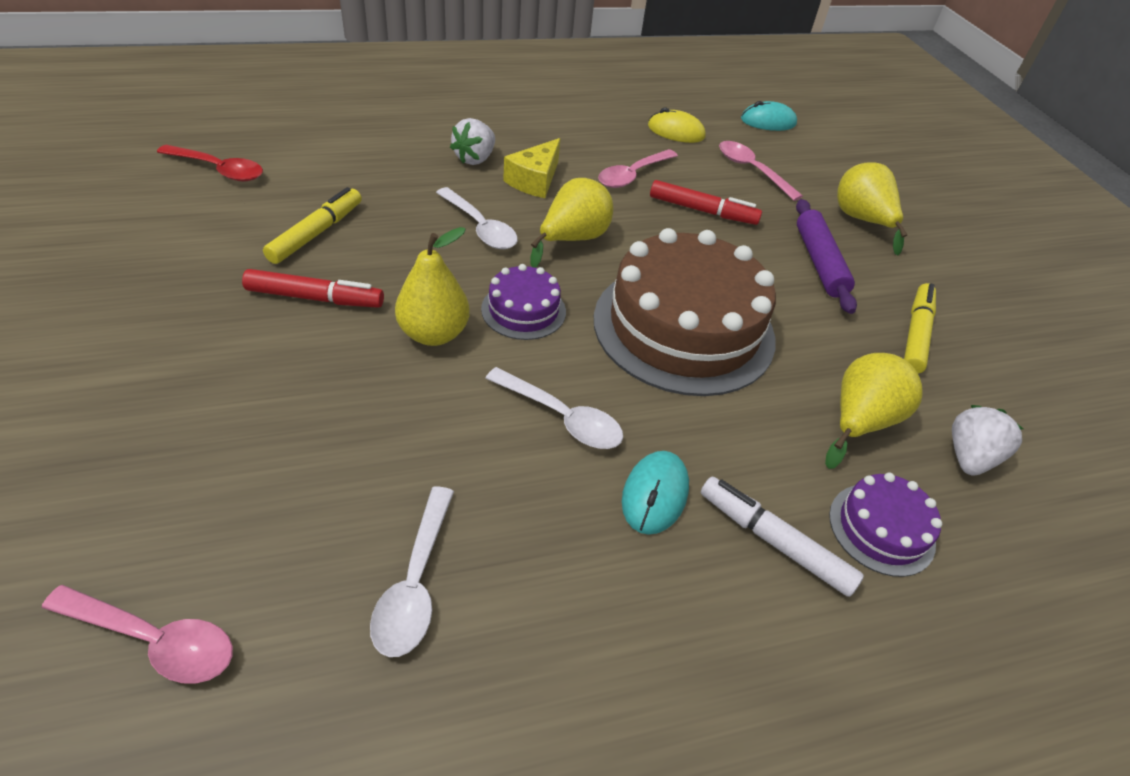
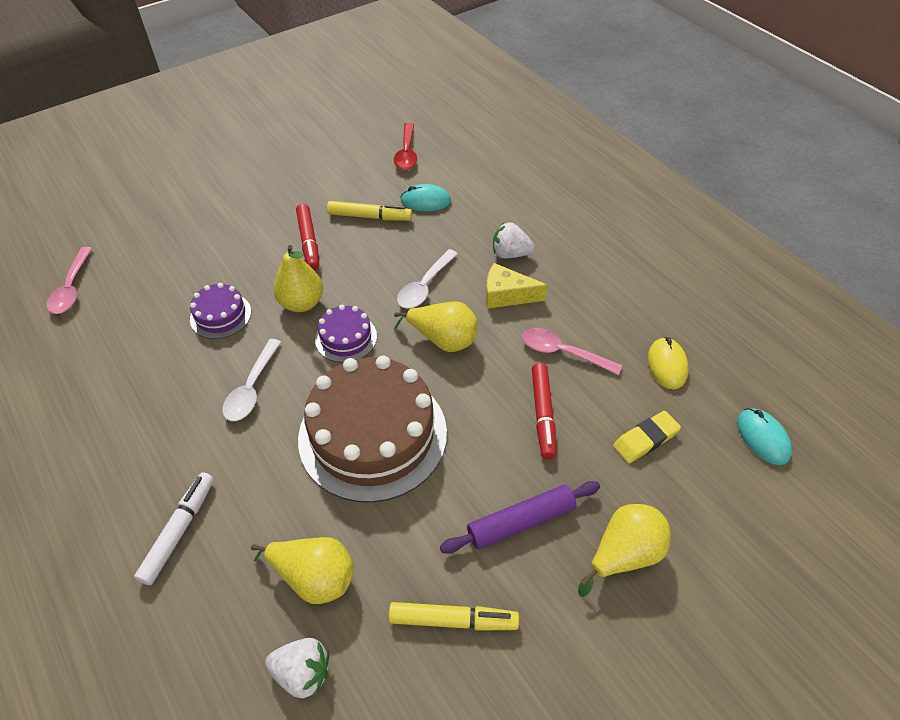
camera: 75 degrees right, 5 degrees up
(415, 583) = (115, 363): white spoon -> none
(654, 494) = (201, 454): turquoise mouse -> turquoise mouse (425, 201)
(751, 170) = (645, 440): pink spoon -> yellow eraser
(881, 529) = (206, 602): purple cake -> purple cake (220, 315)

